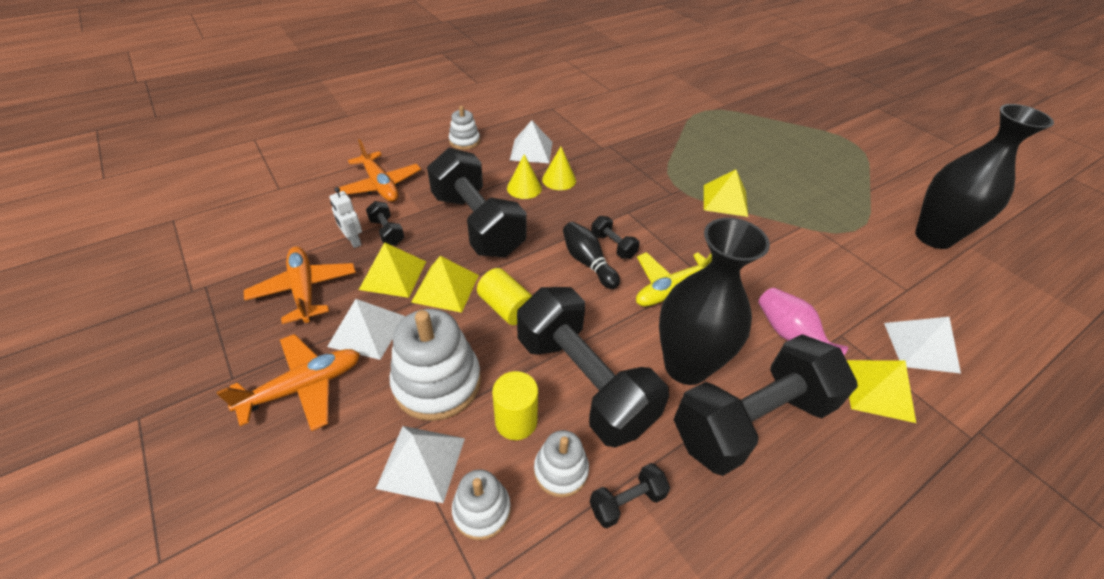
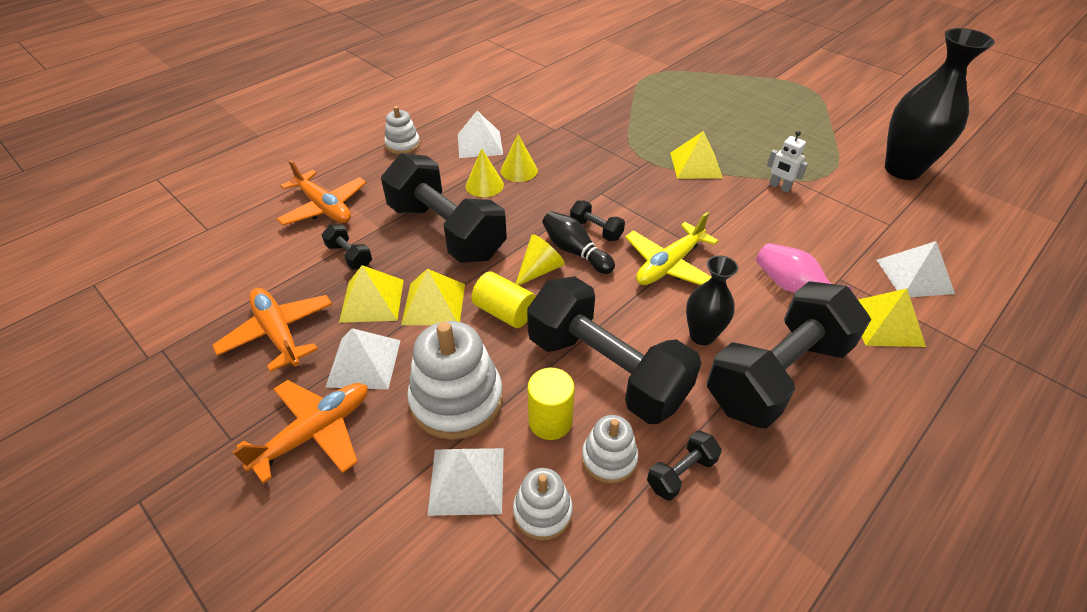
camera: 10 degrees left, 0 degrees up
(353, 241) = (315, 272): white robot -> white robot (779, 187)
(550, 274) = (540, 270): none -> yellow cone
(686, 366) = (702, 335): black vase -> black vase, size x0.55

